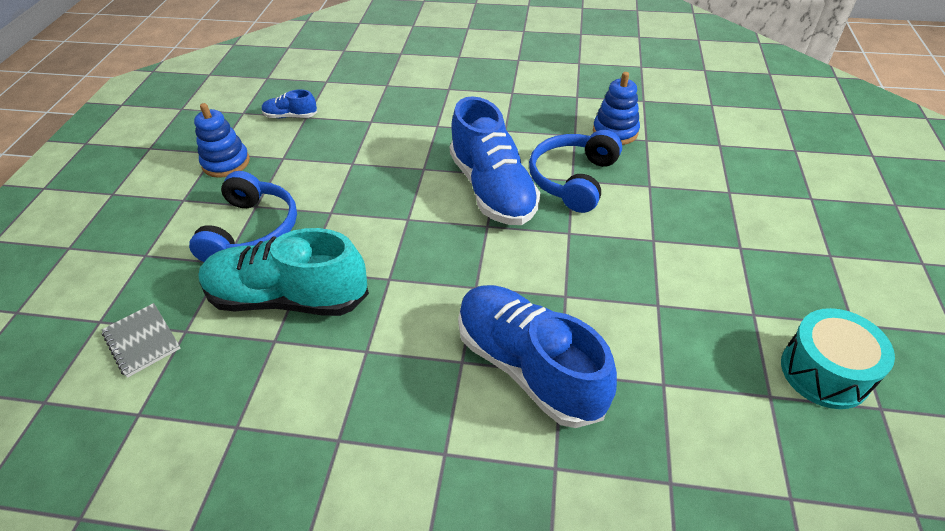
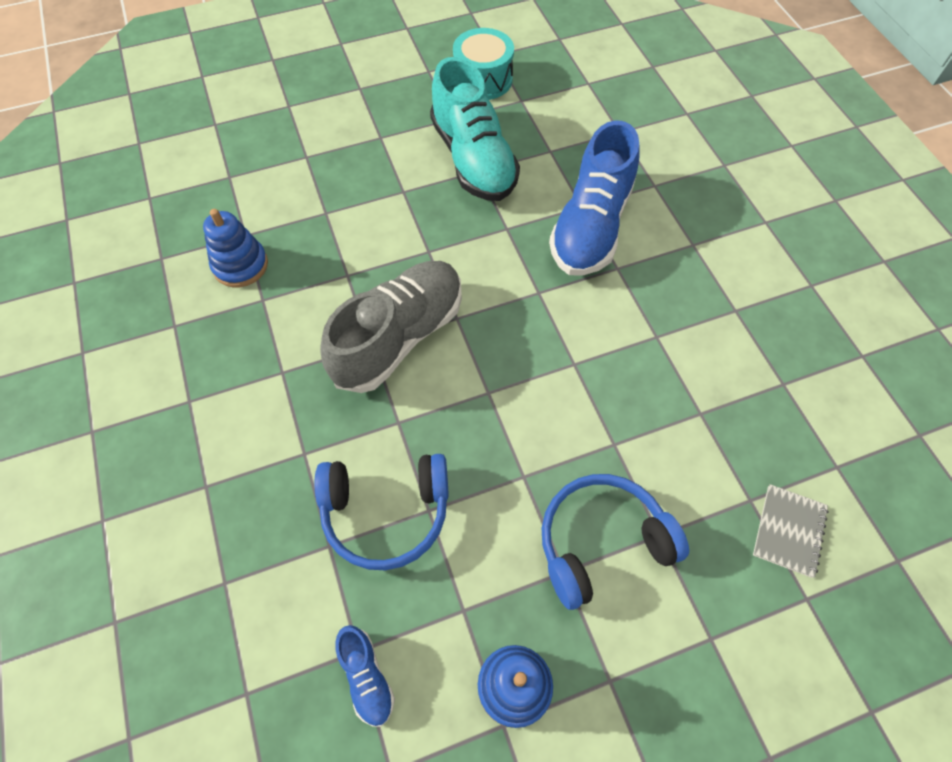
camera: 120 degrees left, 15 degrees up
(288, 298) = (653, 435): turquoise shoe -> turquoise shoe (473, 159)
(492, 189) = (399, 337): blue shoe -> grey shoe
(573, 179) = (346, 274): blue headphones -> blue headphones (386, 513)

